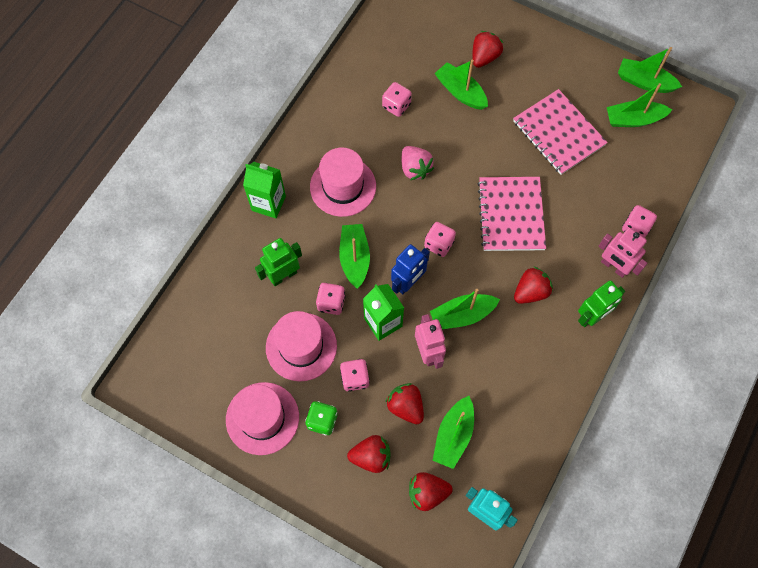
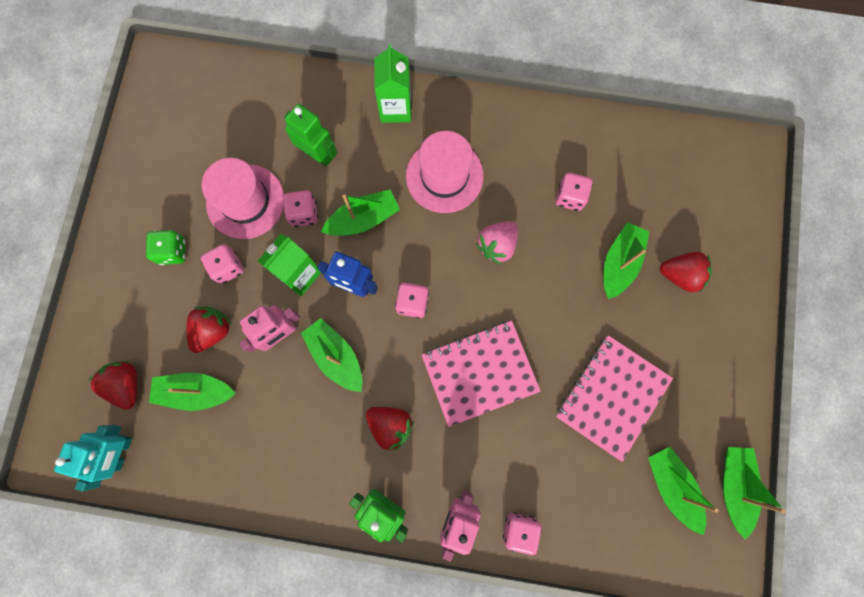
camera: 70 degrees right, 10 degrees up
(262, 418) = (158, 192): pink hat -> none
(371, 457) = (149, 314): red strawberry -> none

